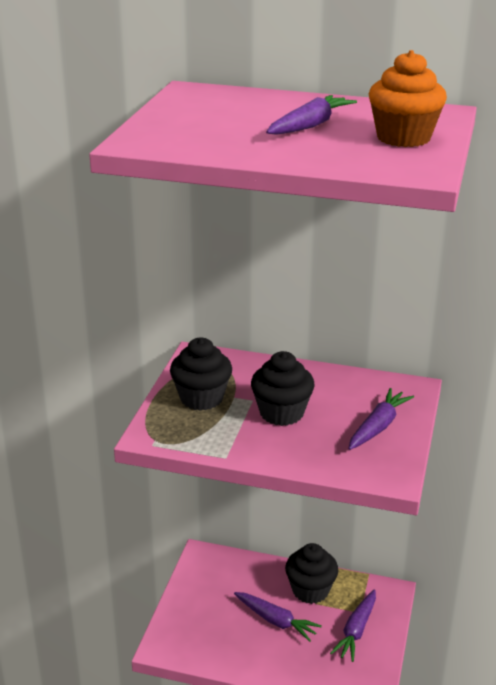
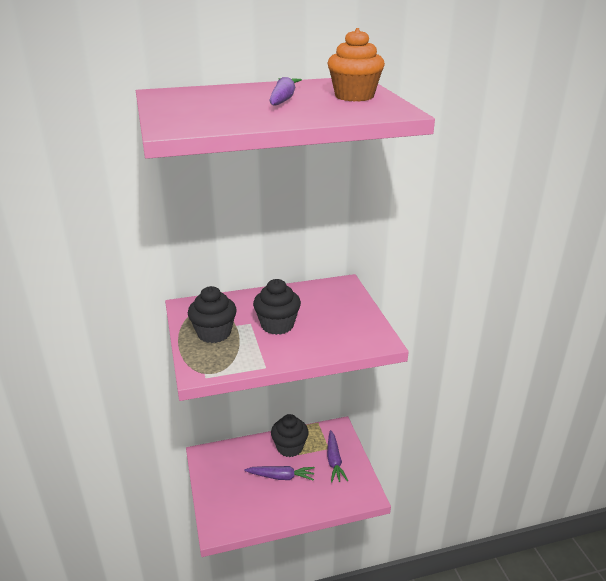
camera: 30 degrees left, 0 degrees up
(378, 426) = (345, 314): purple carrot -> none

